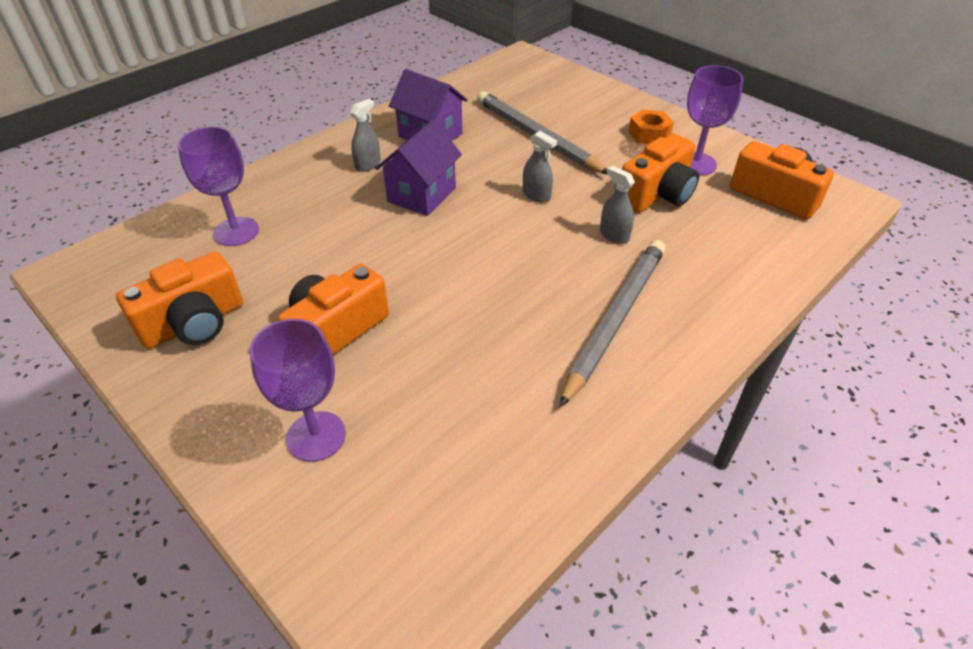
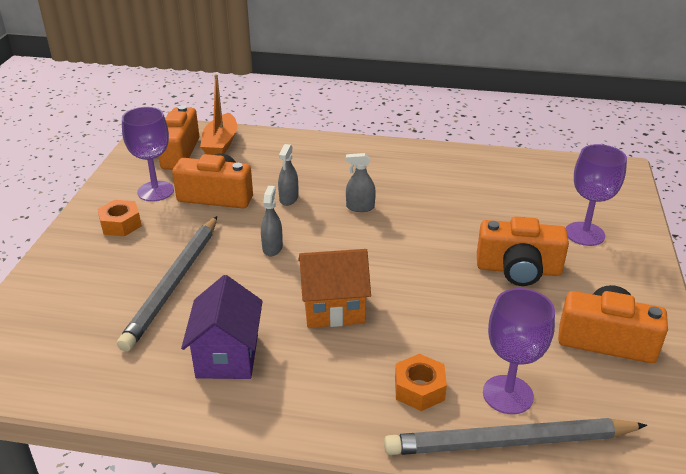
camera: 125 degrees left, 10 degrees down
(297, 196) = (419, 389): none -> orange nut
(368, 164) = (322, 371): grey spray bottle -> grey spray bottle (360, 207)
(422, 195) = (334, 308): purple house -> orange house
(615, 319) = (372, 174): grey pencil -> grey pencil (510, 442)
(781, 232) = (220, 144): none -> orange boat

